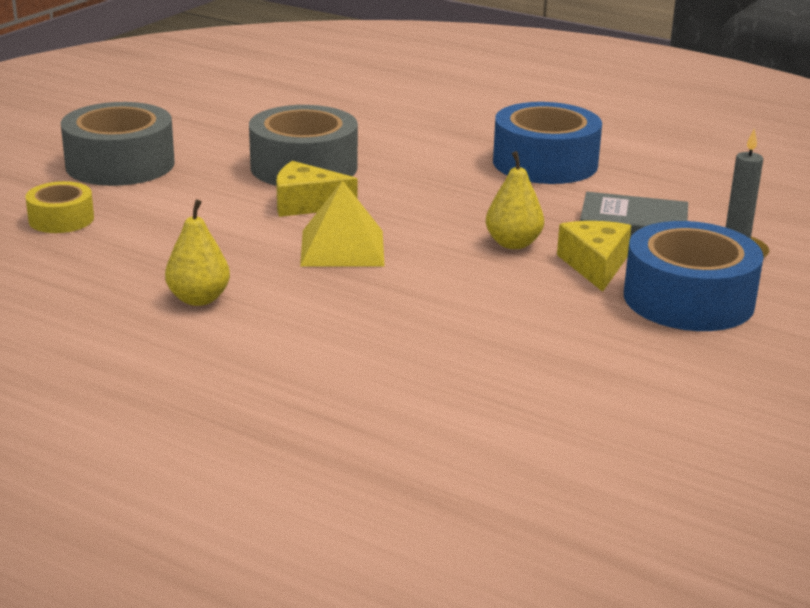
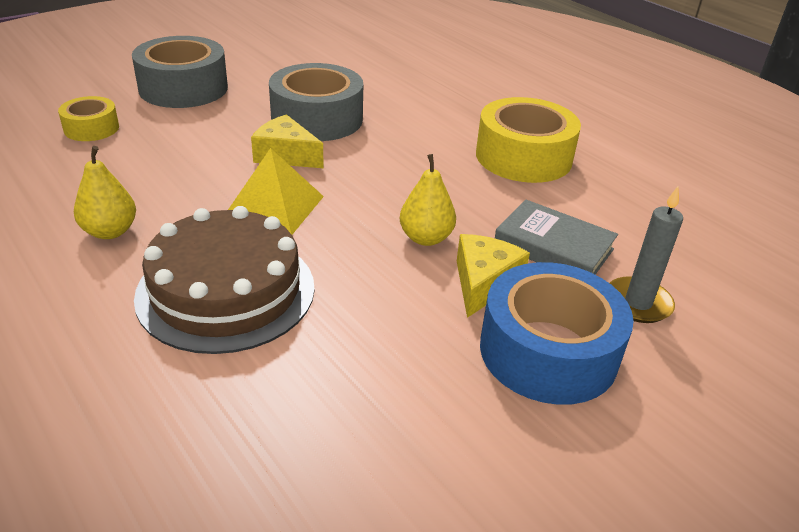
camera: 20 degrees right, 10 degrees up
(369, 318) = (226, 291): none -> brown cake
(545, 163) = (523, 157): blue tape -> yellow tape

